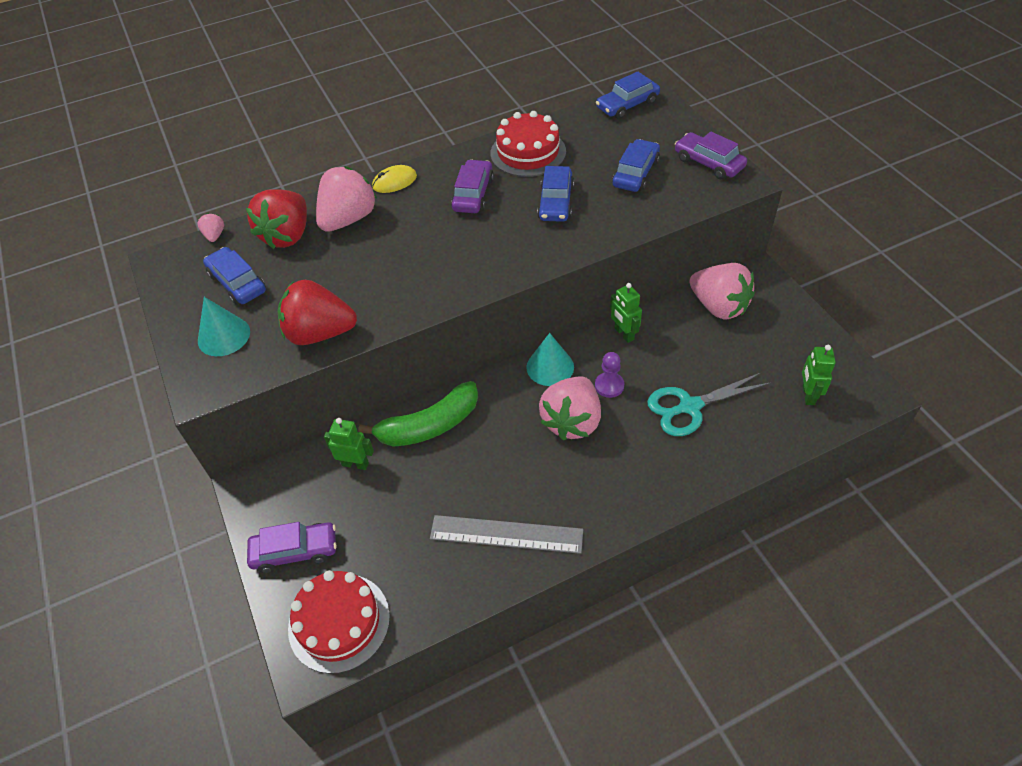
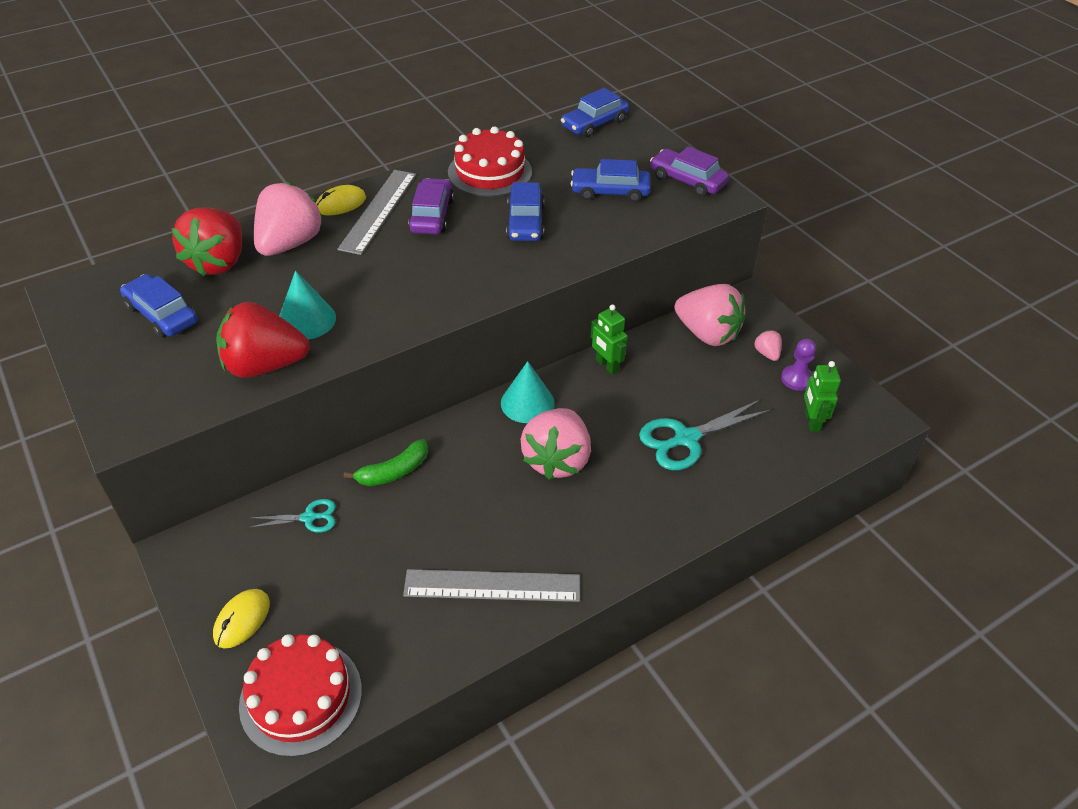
camera: 10 degrees left, 5 degrees down
(215, 235) = (131, 264): pink strawberry -> pink strawberry (767, 353)
(224, 336) = (149, 372): turquoise cone -> turquoise cone (306, 320)
(295, 551) = (242, 620): purple car -> yellow mouse
(355, 464) = (309, 518): green robot -> turquoise scissors
(427, 189) = (378, 211): none -> grey ruler
(429, 425) = (394, 471): green banana -> green banana, size x0.62
(609, 386) = (595, 420): purple pawn -> purple pawn (796, 379)
(635, 173) = (610, 192): blue car -> blue car turned 105 degrees counterclockwise

